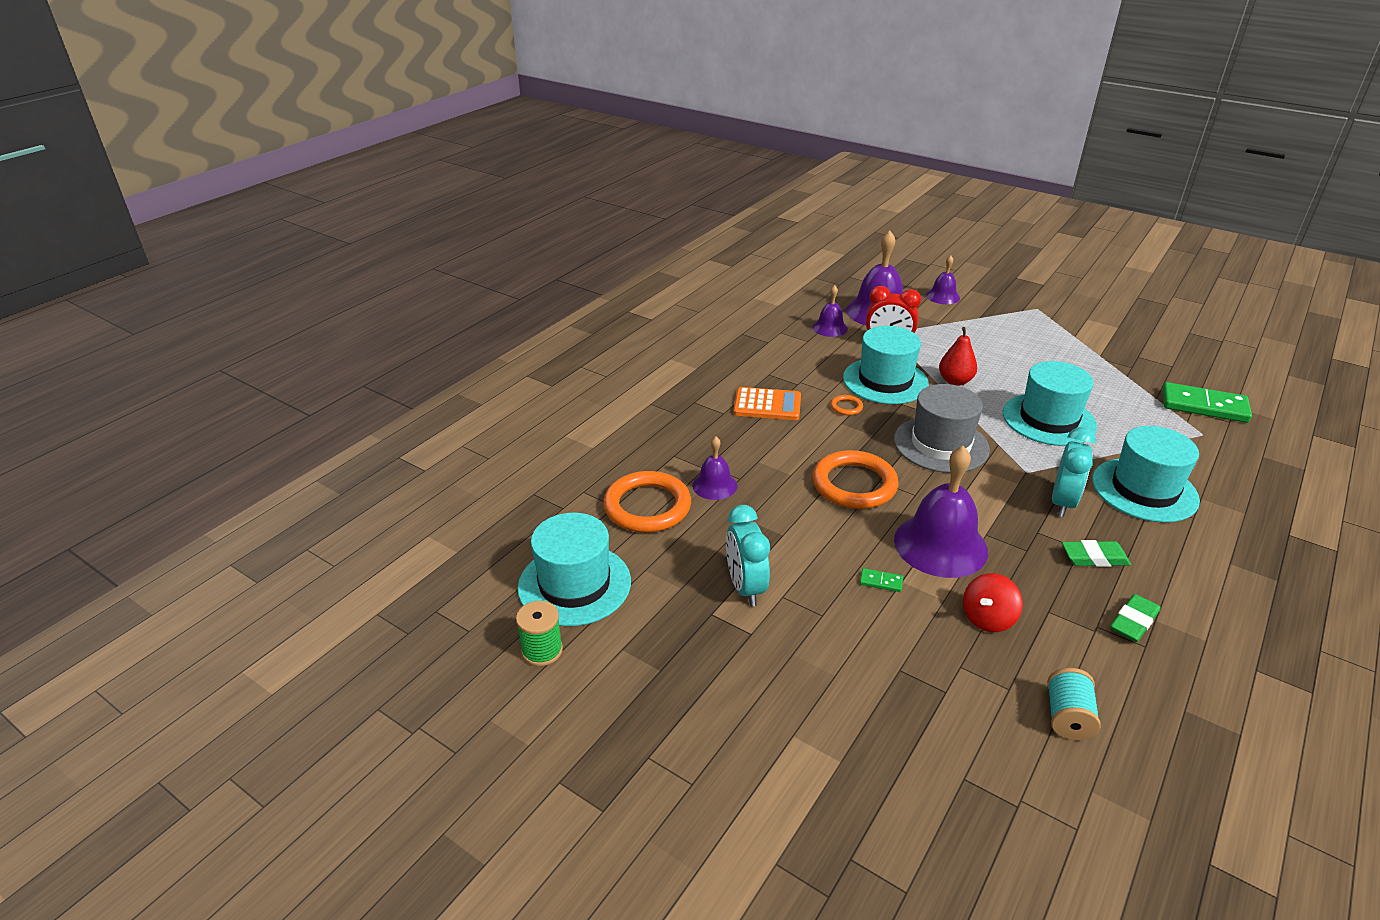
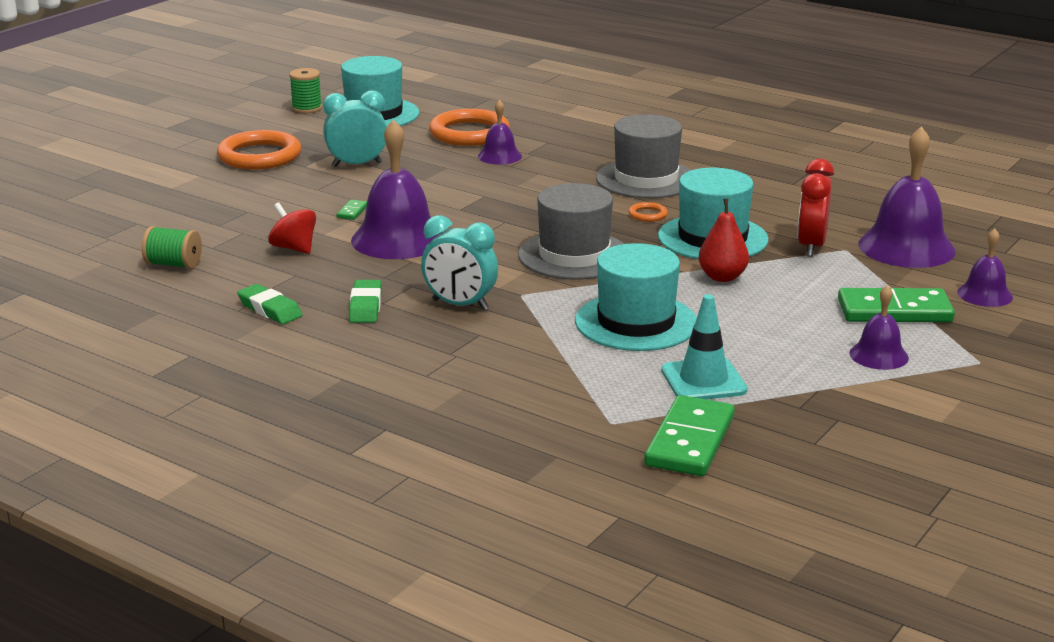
camera: 90 degrees right, 10 degrees down
(767, 405) = (646, 179): orange calculator -> grey hat
(830, 328) = (844, 216): purple bell -> purple bell (879, 355)
(854, 484) = (499, 210): orange ring -> orange ring (259, 156)
(981, 325) = (894, 311): none -> green domino
(1067, 717) = (173, 264): turquoise spool -> green spool
(1120, 397) = (703, 380): none -> turquoise traffic cone
(1144, 490) = (481, 355): turquoise hat -> none

